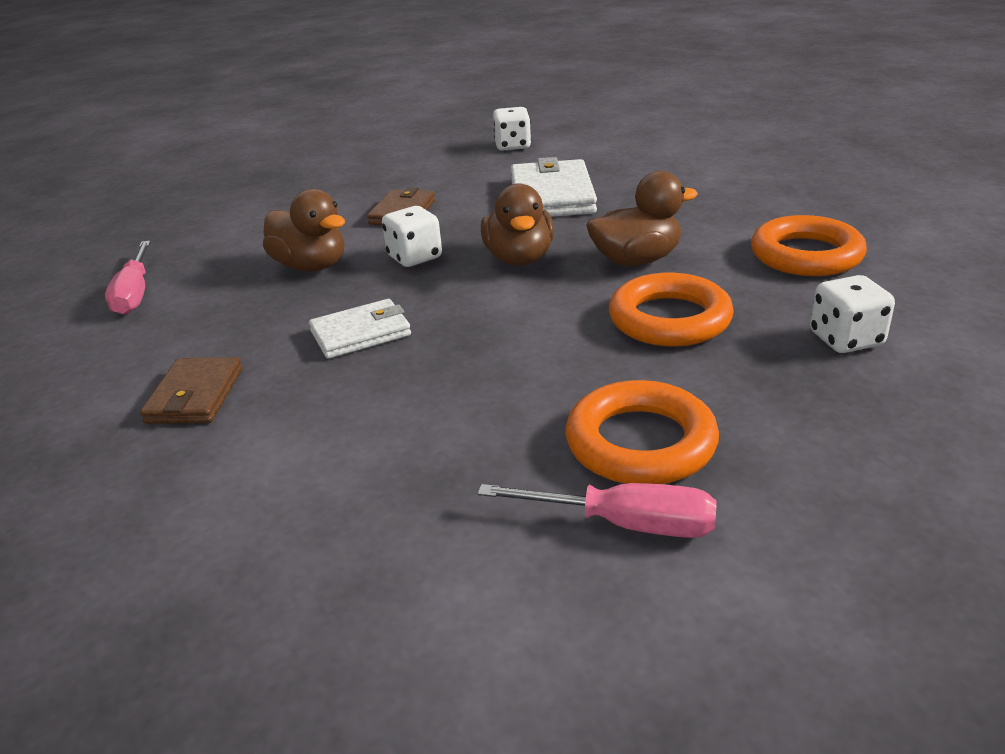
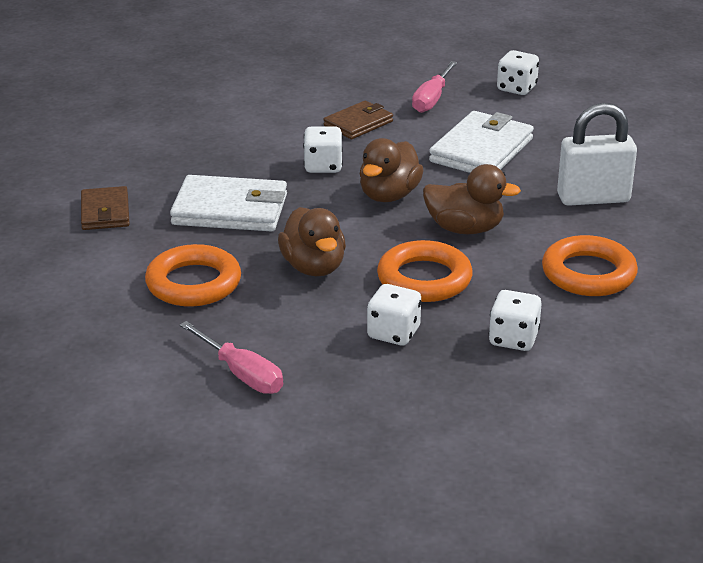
camera: 30 degrees right, 0 degrees up
(135, 294) = (129, 126): pink screwdriver -> pink screwdriver (432, 99)
(195, 395) = (105, 212): brown wallet -> brown wallet turned 45 degrees counterclockwise
(311, 266) = (251, 147): brown duck -> brown duck (313, 267)
(361, 333) = (230, 210): white wallet -> white wallet, size x1.62
(640, 443) = (303, 341): orange ring -> orange ring (193, 283)
(706, 198) = (593, 198): none -> white padlock
(724, 387) = (393, 333): none -> white dice

